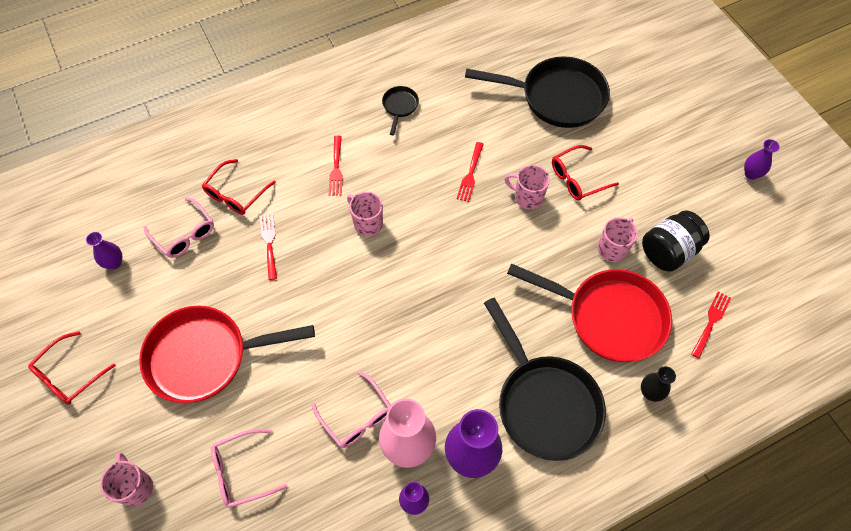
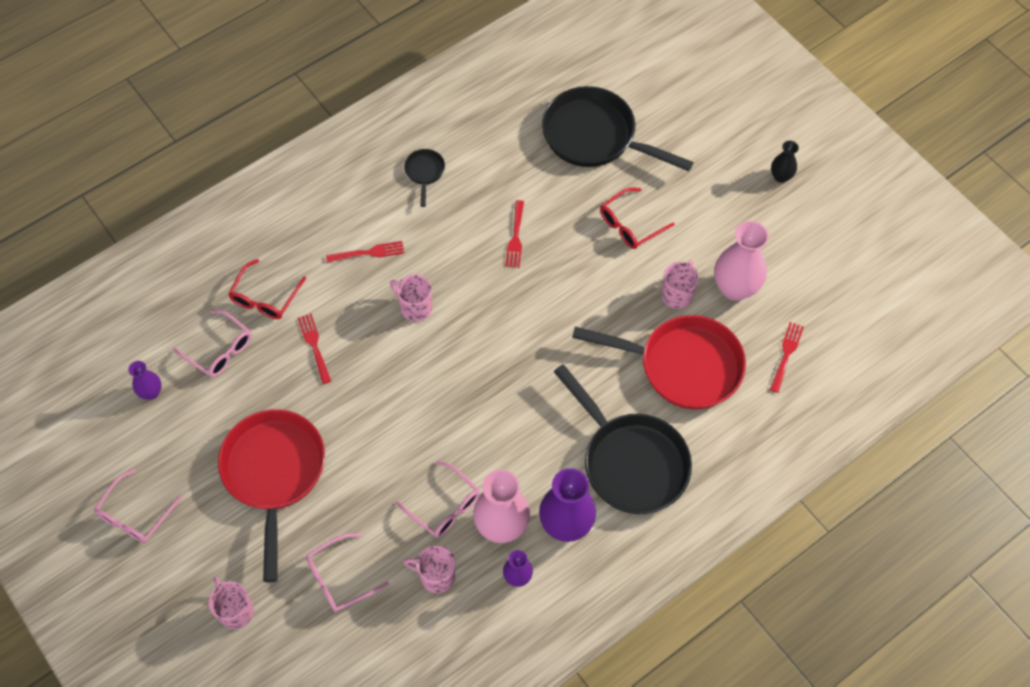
camera: 10 degrees left, 0 degrees up
(69, 375) = (135, 515): red glasses -> pink glasses
(205, 357) = (274, 473): red pan -> red pan turned 105 degrees clockwise
(336, 168) = (369, 253): red fork -> red fork turned 90 degrees counterclockwise
(527, 197) = (580, 253): pink mug -> pink mug (436, 576)
(557, 97) = (595, 136): black pan -> black pan turned 150 degrees counterclockwise
(650, 392) = (734, 434): black vase -> black vase (781, 176)
(668, 251) = (735, 288): black jar -> pink vase
(751, 174) = (811, 192): purple vase -> none

